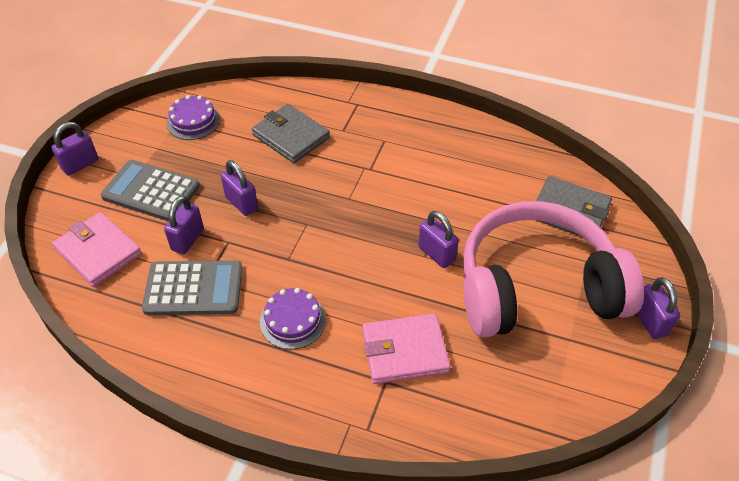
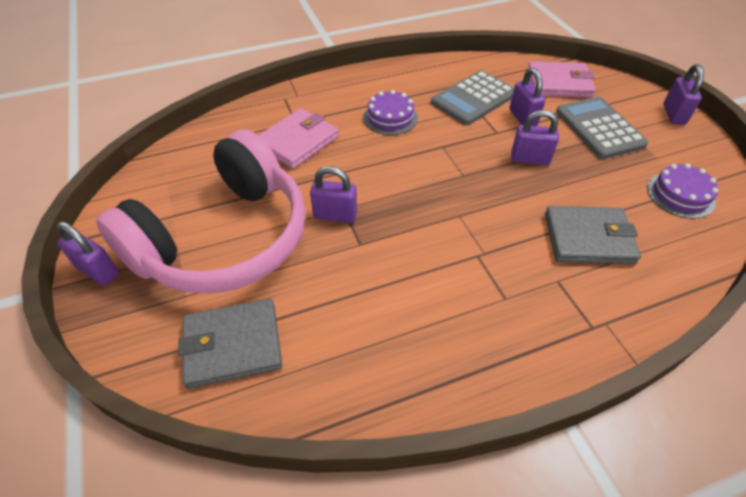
camera: 140 degrees right, 0 degrees up
(151, 191) = (599, 128): grey calculator -> grey calculator turned 90 degrees counterclockwise

